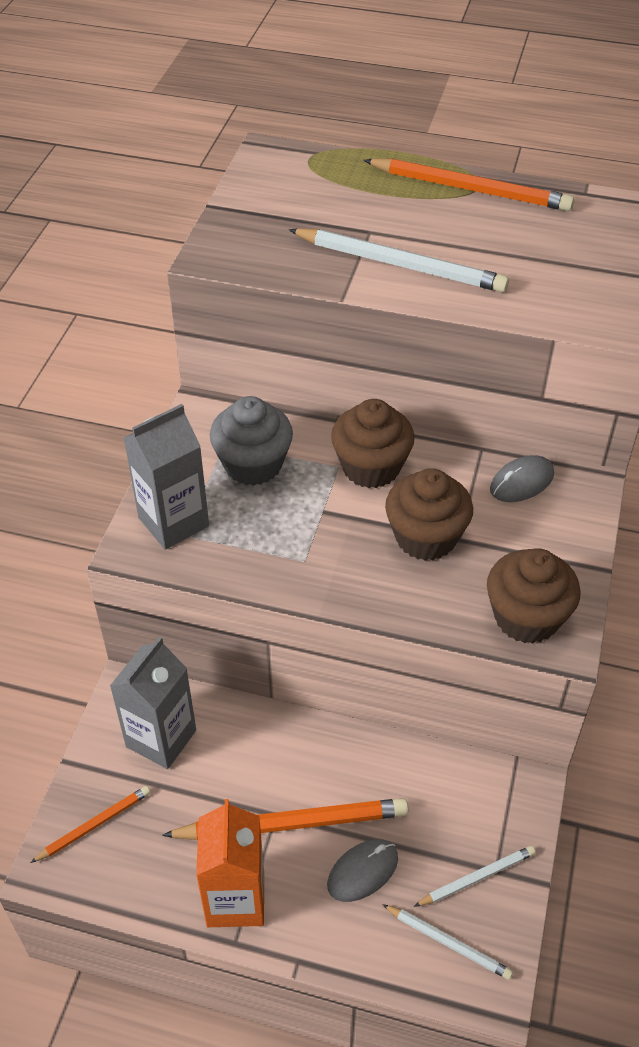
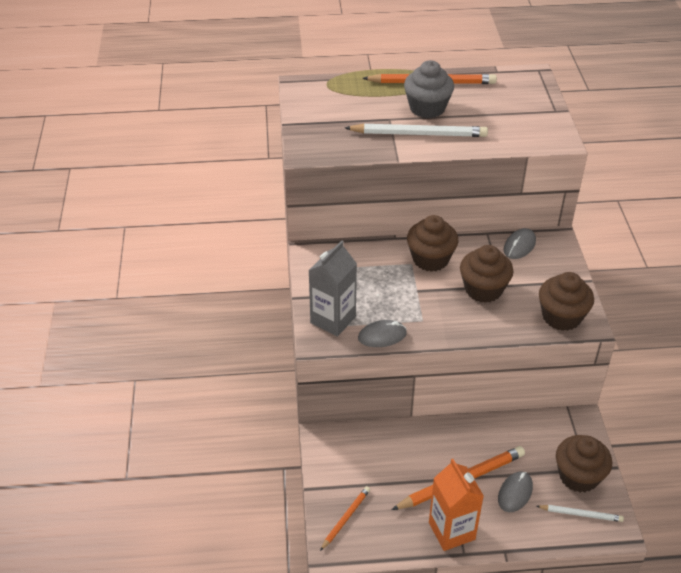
camera: 20 degrees left, 5 degrees down
(161, 738) = (358, 458): grey carton -> none
(230, 568) = (382, 336): none -> grey mouse
(253, 464) = (360, 275): grey cupcake -> grey cupcake (427, 108)
(476, 878) = (578, 476): white pencil -> brown cupcake

